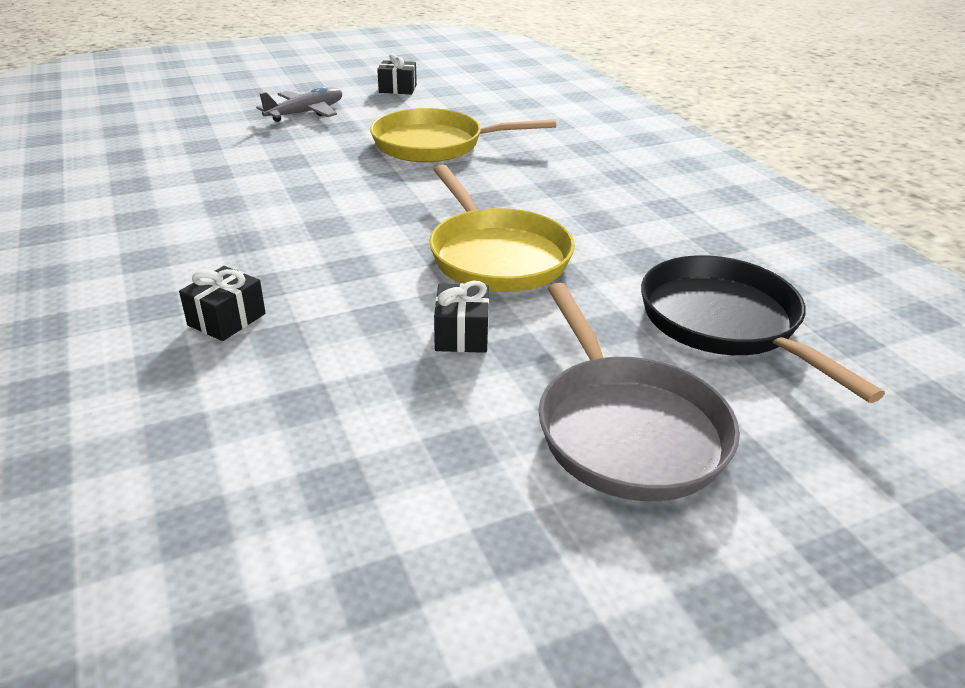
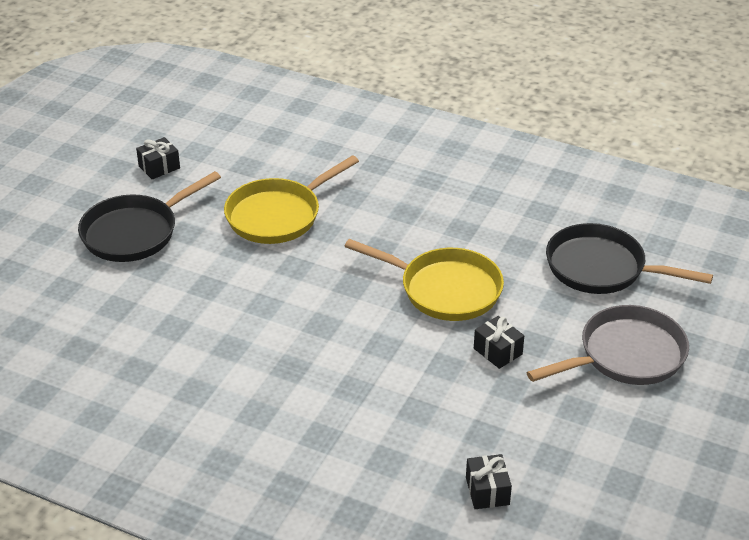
camera: 40 degrees left, 5 degrees up
(227, 319) = (373, 418): black gift -> black gift (487, 491)
(306, 113) = (135, 232): grey plane -> black pan
(626, 429) = (626, 355): grey pan -> grey pan turned 60 degrees counterclockwise

